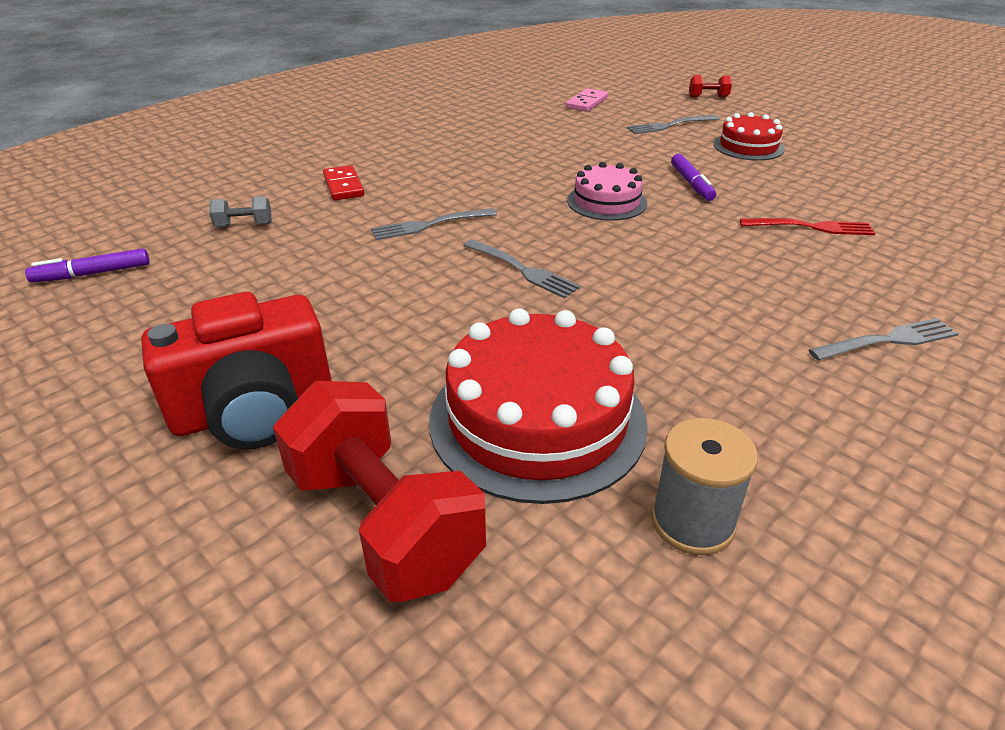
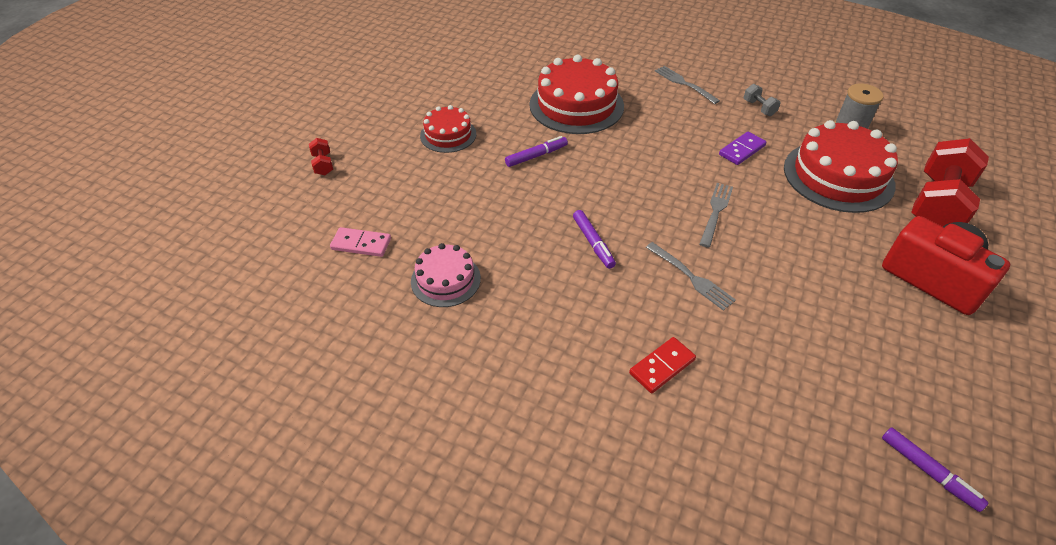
camera: 110 degrees left, 10 degrees up
(244, 225) = (779, 405): grey dumbbell -> grey dumbbell (759, 108)
(521, 187) = (593, 243): none -> purple marker
(607, 202) = (592, 192): pink cake -> pink cake (445, 280)
(654, 337) = (741, 150): none -> purple domino
(670, 125) = (413, 179): grey fork -> none
(811, 227) = (576, 105): red fork -> red cake

